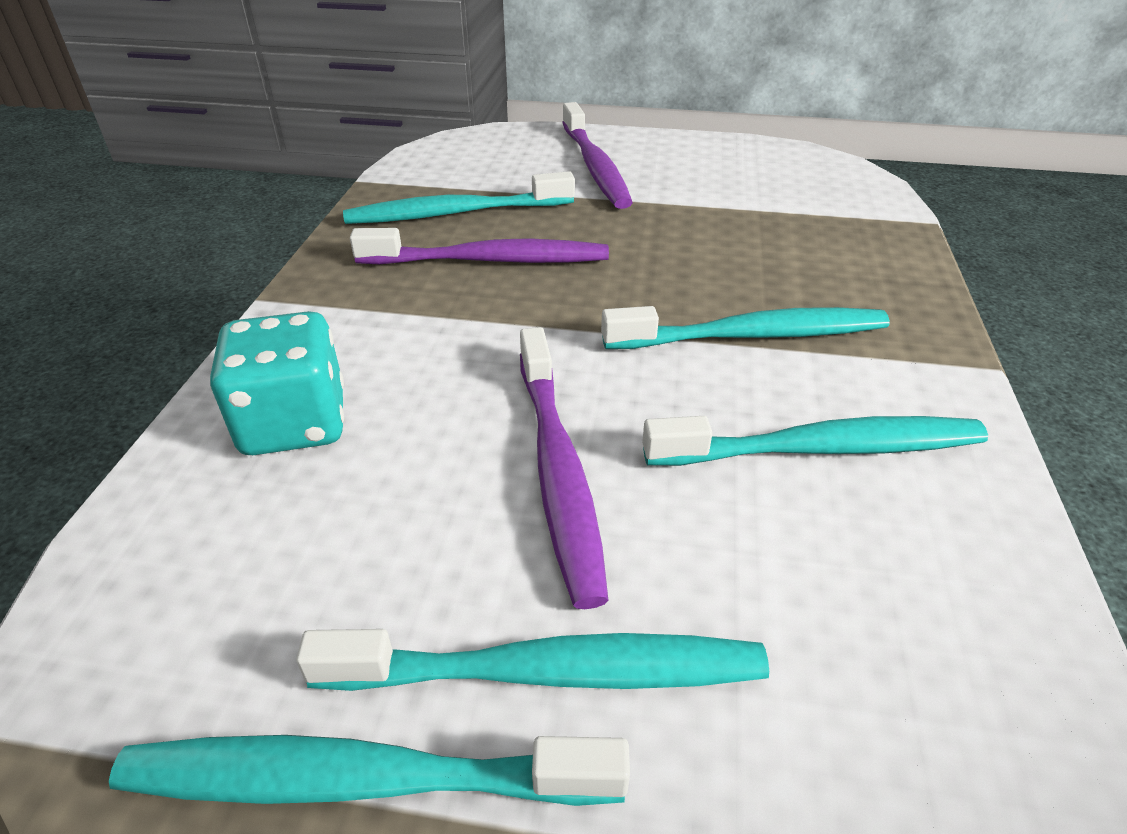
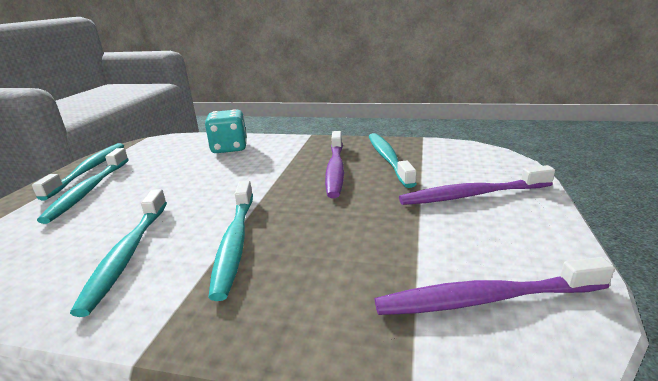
camera: 95 degrees right, 15 degrees down
(558, 470) = (170, 189): purple toothbrush -> purple toothbrush (485, 299)

